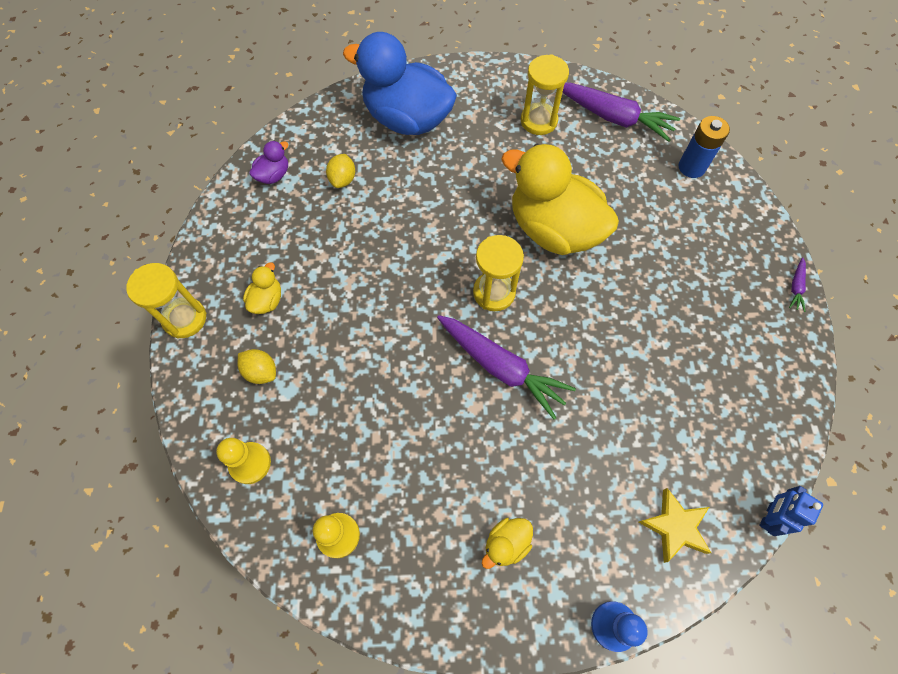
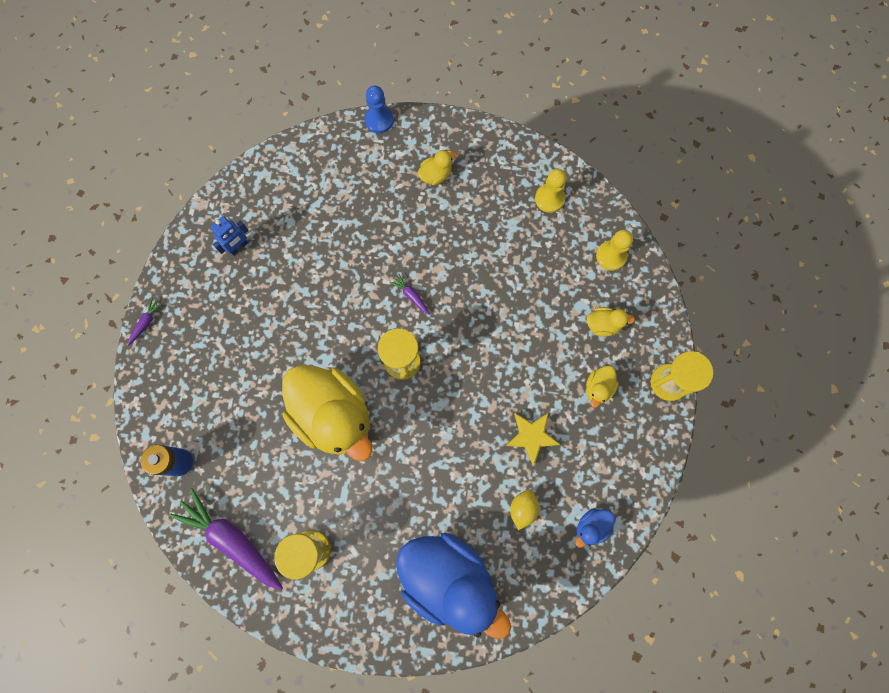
camera: 170 degrees left, 10 degrees up
(261, 372) = (603, 325): yellow lemon -> yellow duck
(274, 175) = (591, 526): purple duck -> blue duck
(501, 367) = (411, 296): purple carrot -> purple carrot, size x0.43
(674, 526) = (319, 167): yellow star -> yellow star (531, 436)
(768, 516) = (253, 162): blue robot -> blue robot (239, 247)

